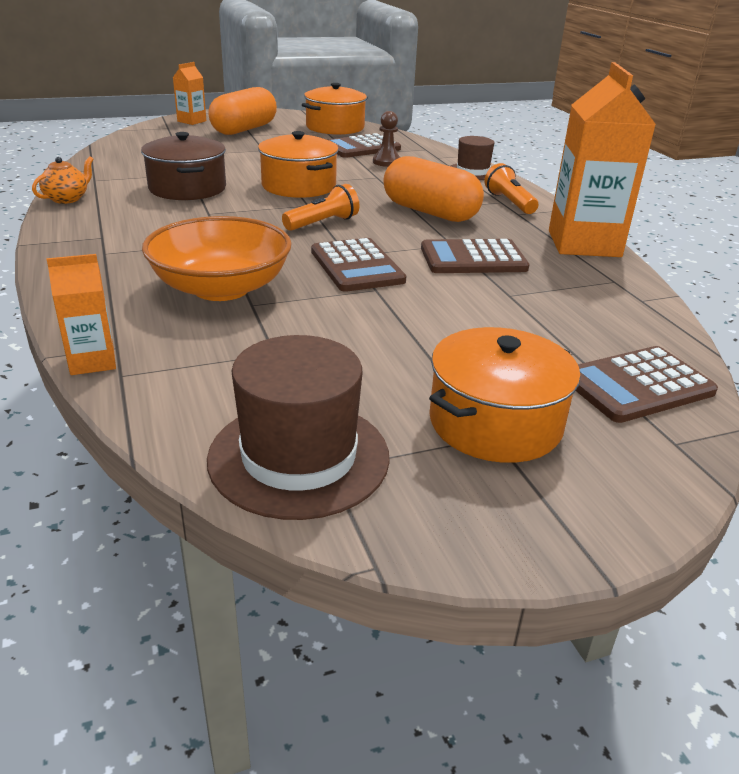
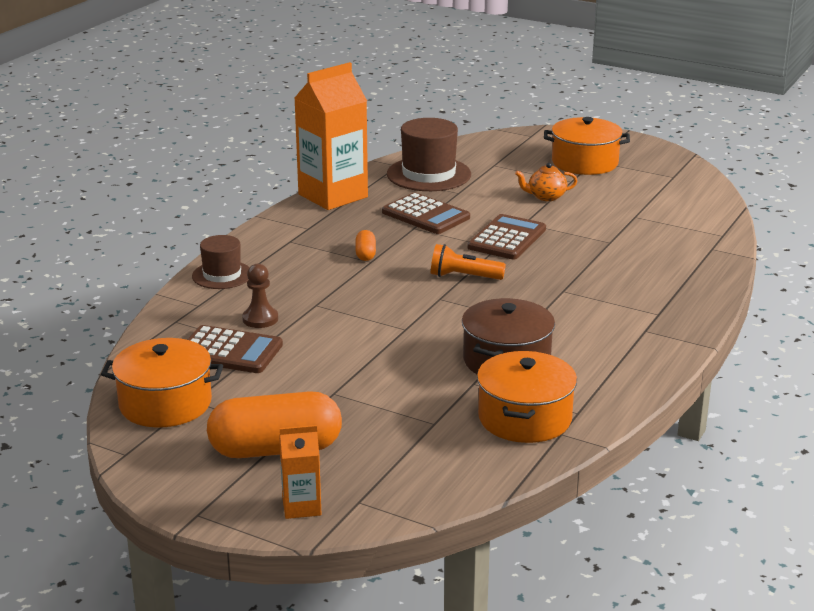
camera: 130 degrees left, 5 degrees down
(67, 199) = (631, 391): orange teapot -> orange teapot (546, 197)
(92, 361) = (731, 246): orange carton -> none
(221, 288) = (613, 257): orange bowl -> none
(299, 186) = (405, 322): orange pot -> orange pot (524, 418)
(299, 457) = (680, 183): brown hat -> brown hat (428, 174)
(430, 212) = (365, 254): orange capsule -> orange capsule, size x0.43
(509, 203) = (286, 237): orange flashlight -> none
(637, 385) = (498, 149): brown calculator -> none

